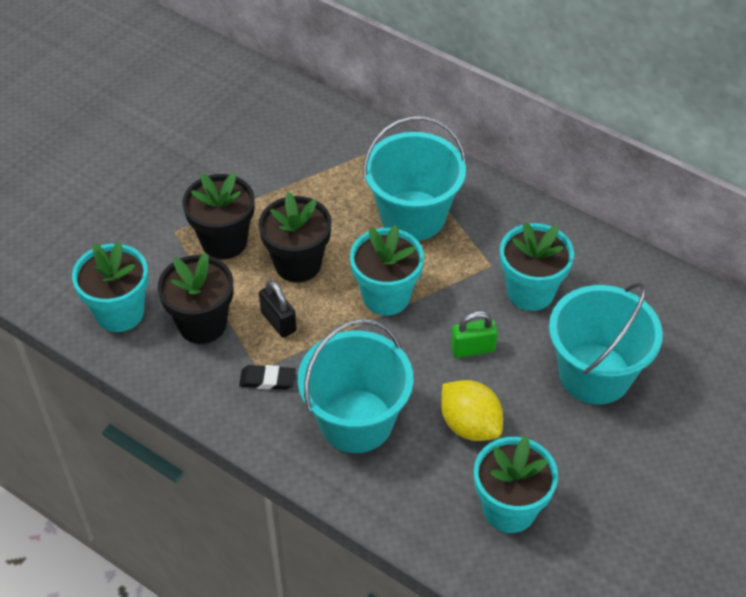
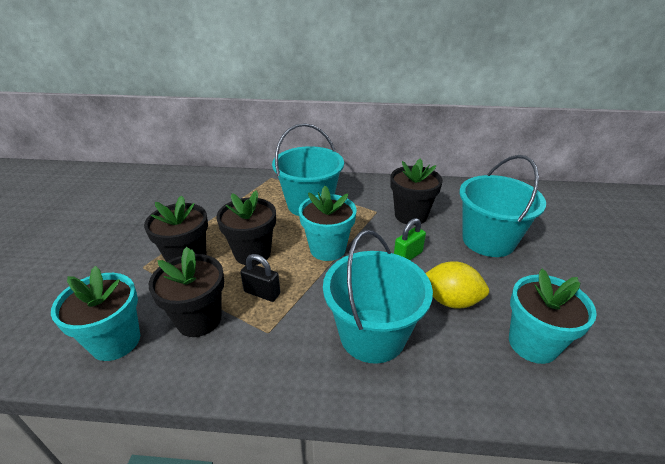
camera: 30 degrees left, 15 degrees down
(267, 380) = (280, 337): black eraser -> none
(530, 292) = (410, 215): turquoise flower pot -> black flower pot

